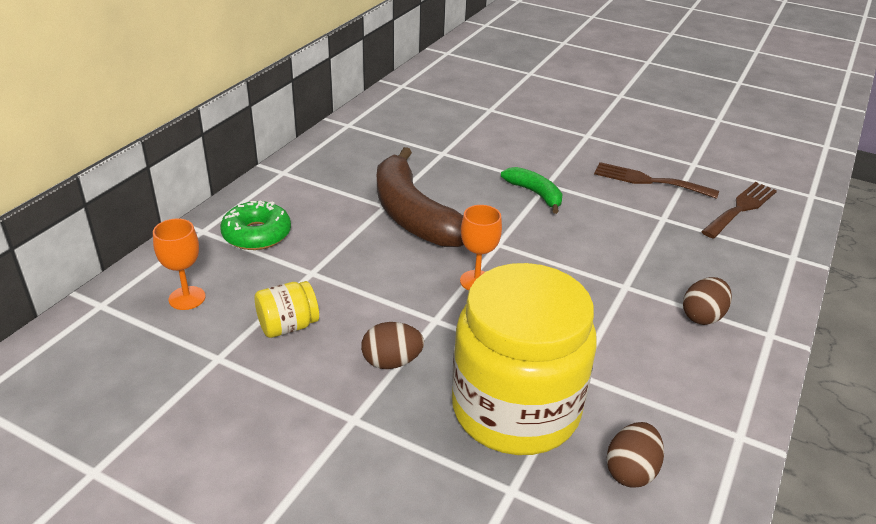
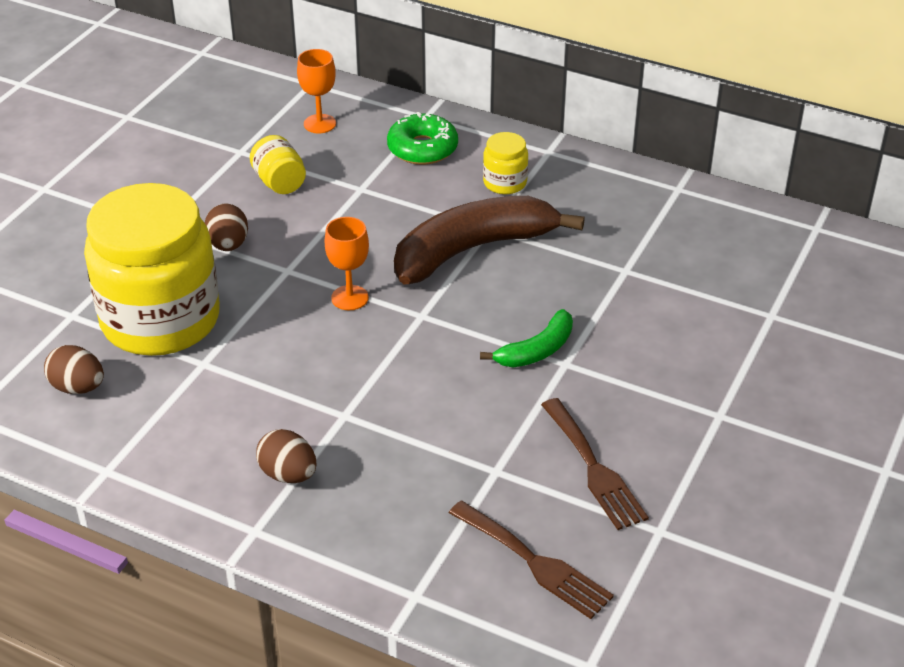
camera: 90 degrees right, 5 degrees up
(322, 195) = (505, 183): none -> yellow jar
(649, 181) = (594, 468): brown fork -> brown fork turned 135 degrees clockwise

